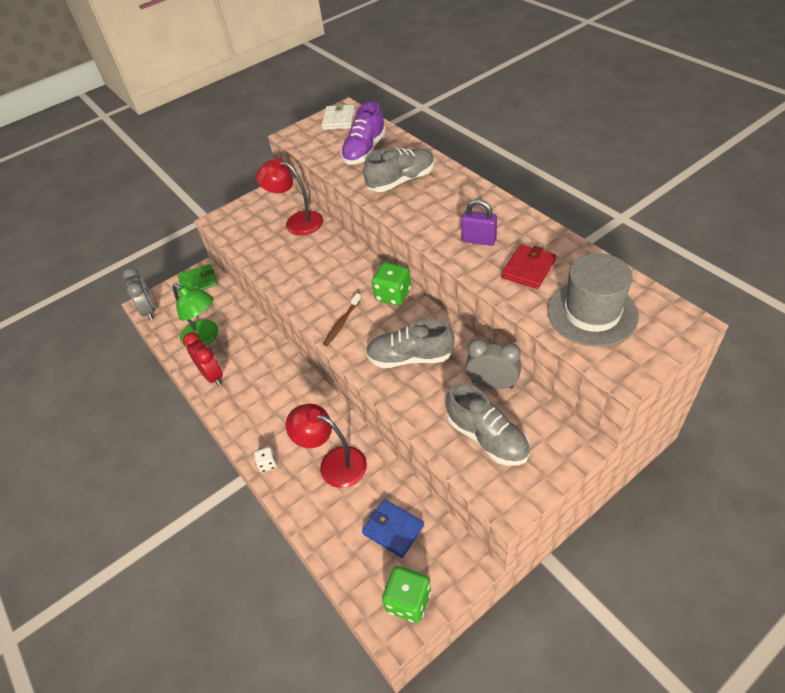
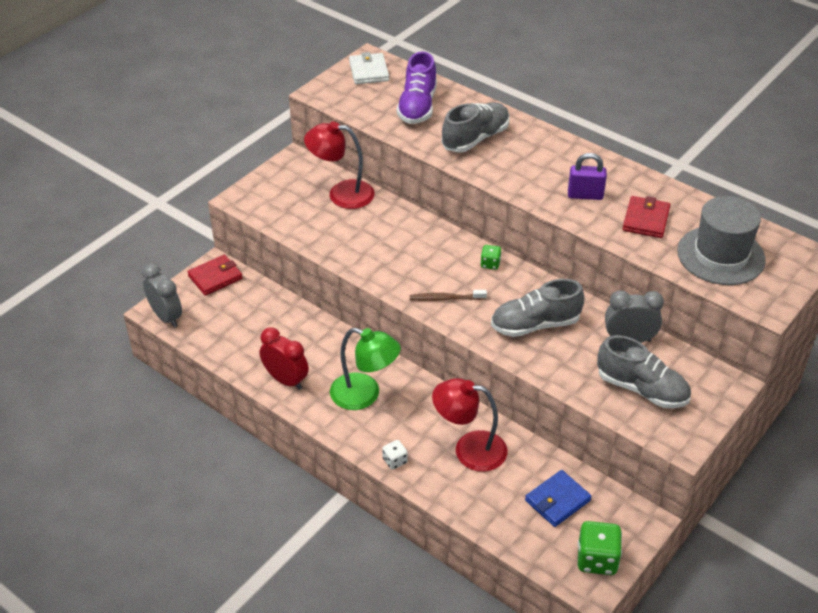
camera: 20 degrees left, 5 degrees down
(198, 281) = (215, 277): green wallet -> red wallet
(205, 338) = (256, 340): green lamp -> green lamp (364, 395)
(342, 323) = (445, 298): brown toothbrush -> brown toothbrush turned 75 degrees clockwise
(393, 295) = (490, 264): green dice -> green dice, size x0.54
(393, 529) = (557, 500): blue wallet -> blue wallet turned 60 degrees counterclockwise

